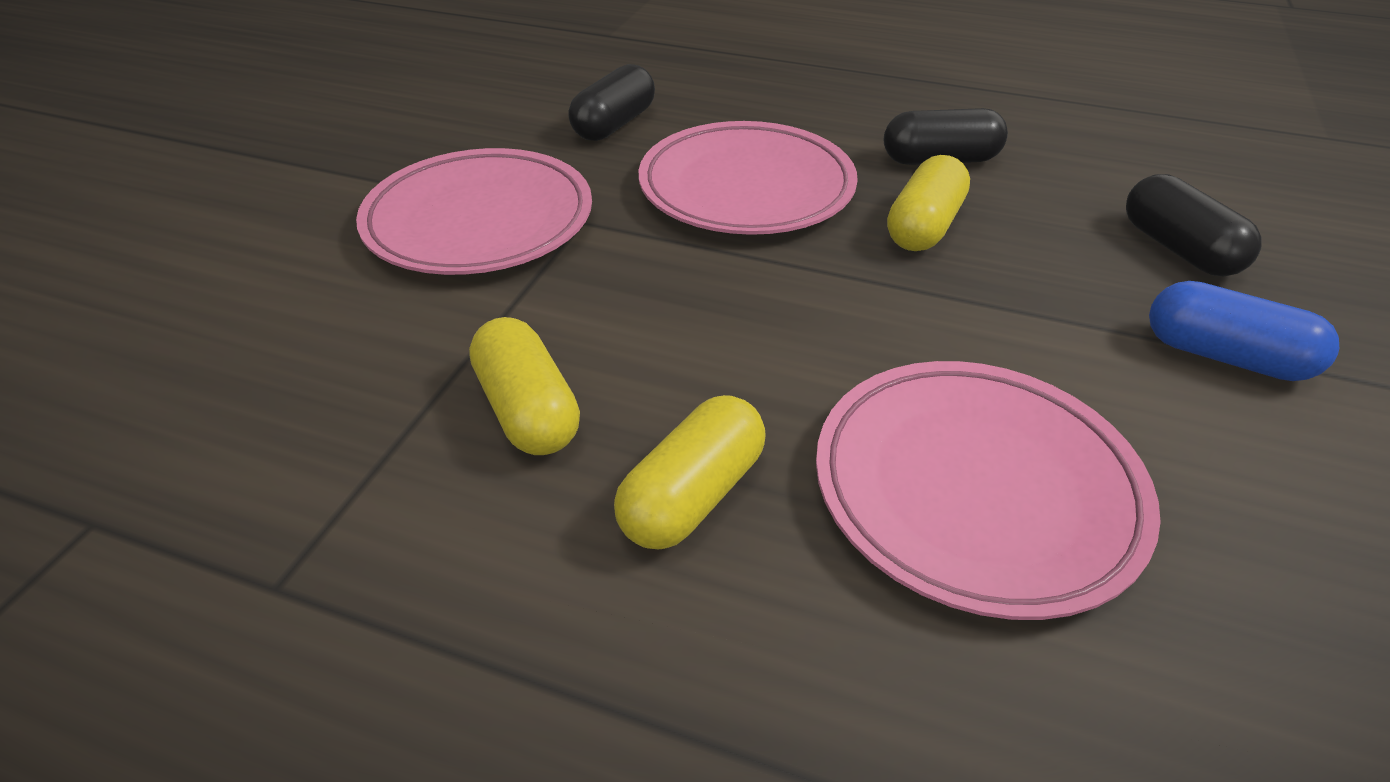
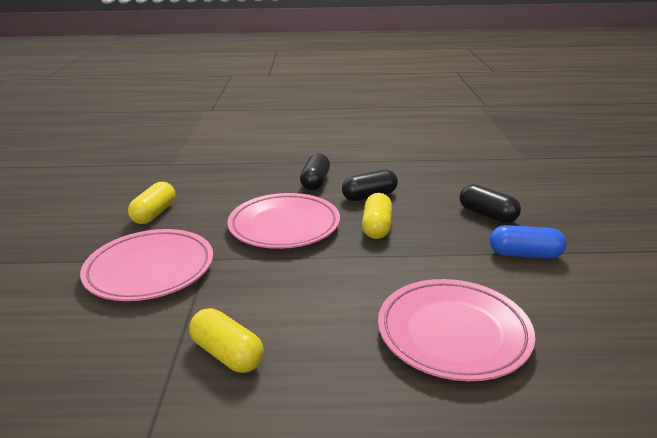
camera: 20 degrees left, 15 degrees down
(614, 124) = (199, 208): black capsule -> black capsule (315, 182)
(692, 495) = (330, 370): yellow capsule -> yellow capsule (154, 214)

